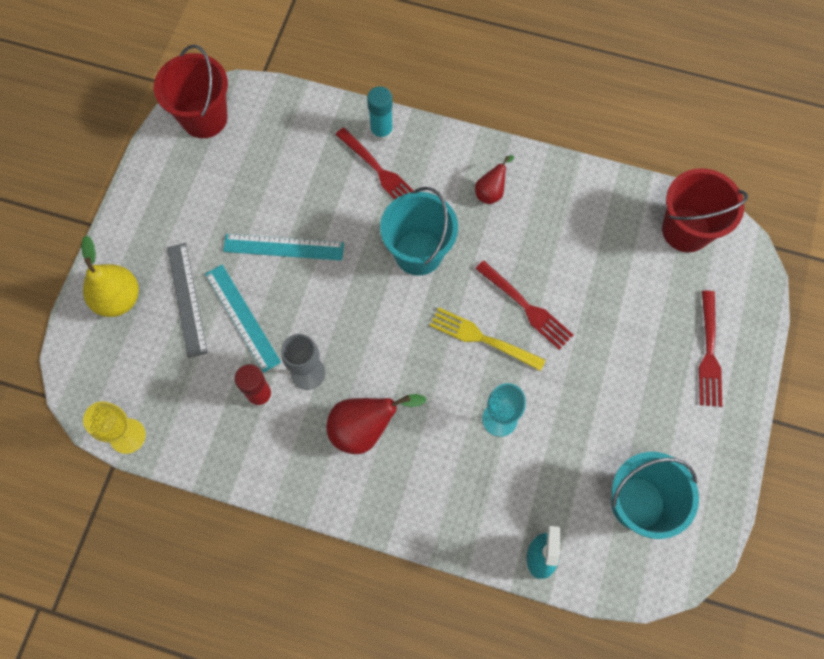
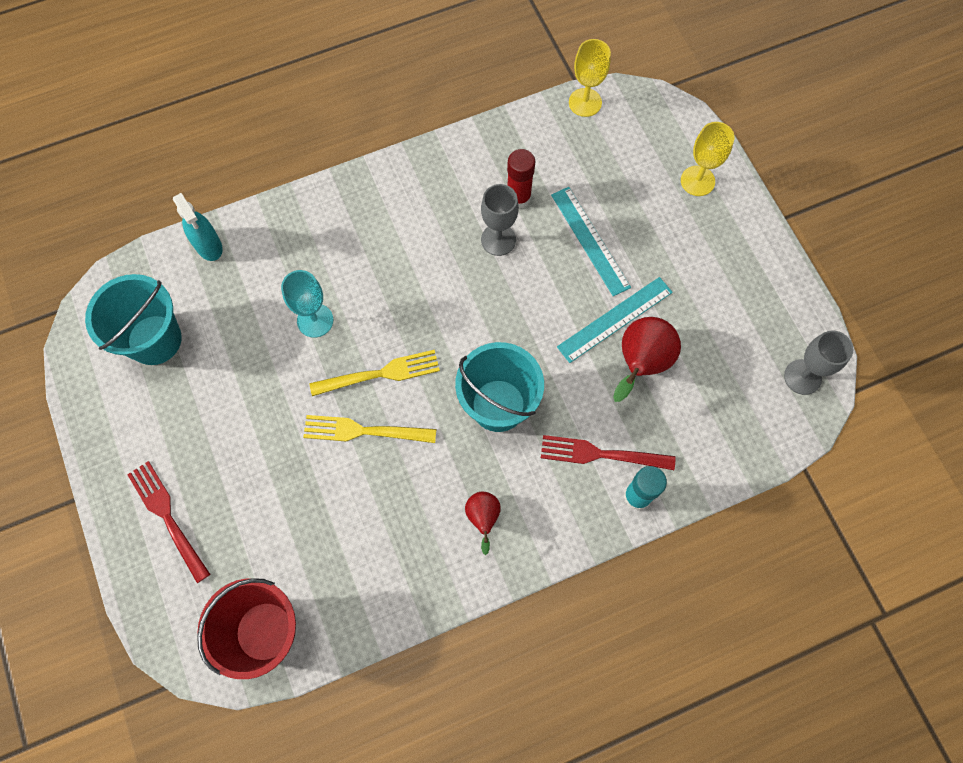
camera: 140 degrees right, 0 degrees up
(118, 298) = (697, 181): yellow pear -> yellow goblet
(186, 299) = (646, 220): grey ruler -> none
(204, 118) = (802, 377): red bucket -> grey goblet
(242, 317) = (590, 240): turquoise ruler -> turquoise ruler turned 45 degrees clockwise
(365, 428) = (416, 234): red pear -> red pear (640, 363)
(526, 307) = (364, 431): red fork -> yellow fork

